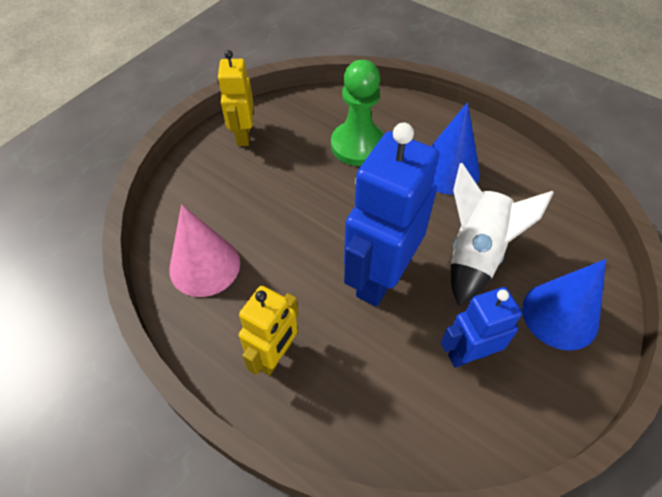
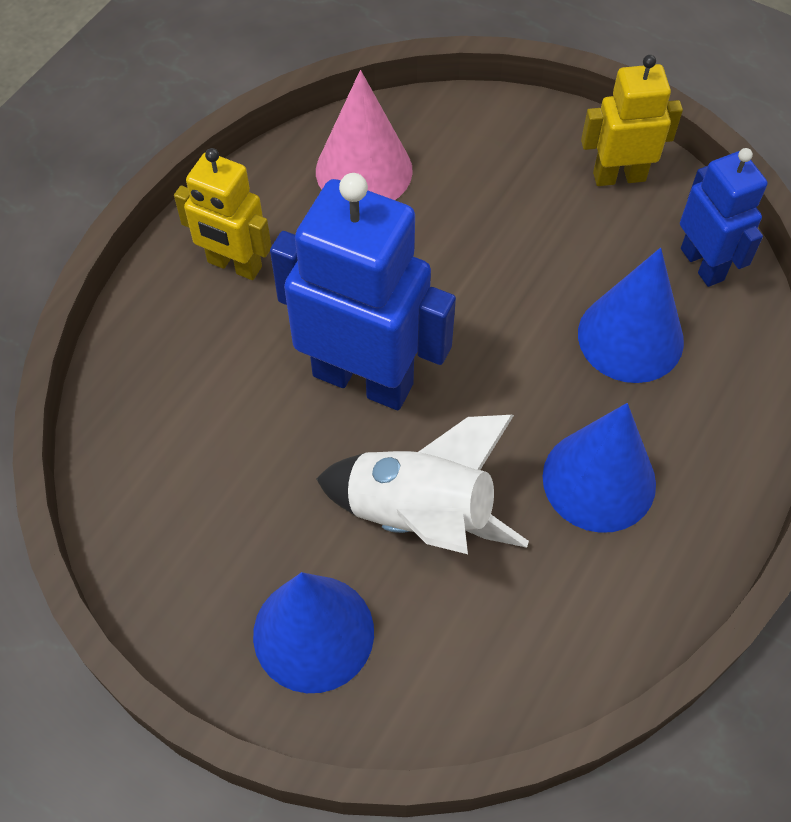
camera: 85 degrees right, 5 degrees up
(357, 145) = (630, 337): green pawn -> blue cone
(468, 354) = (242, 494): blue robot -> blue robot (702, 264)

